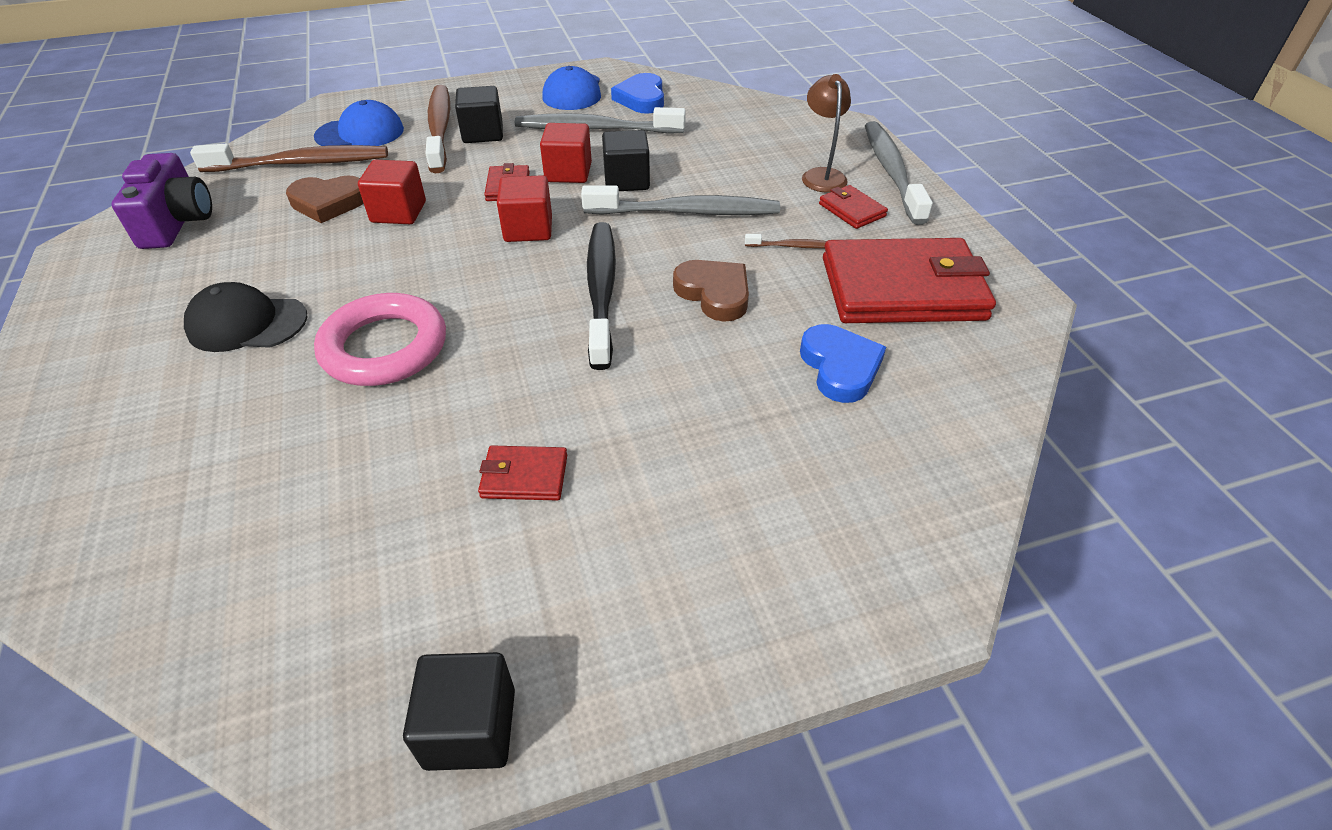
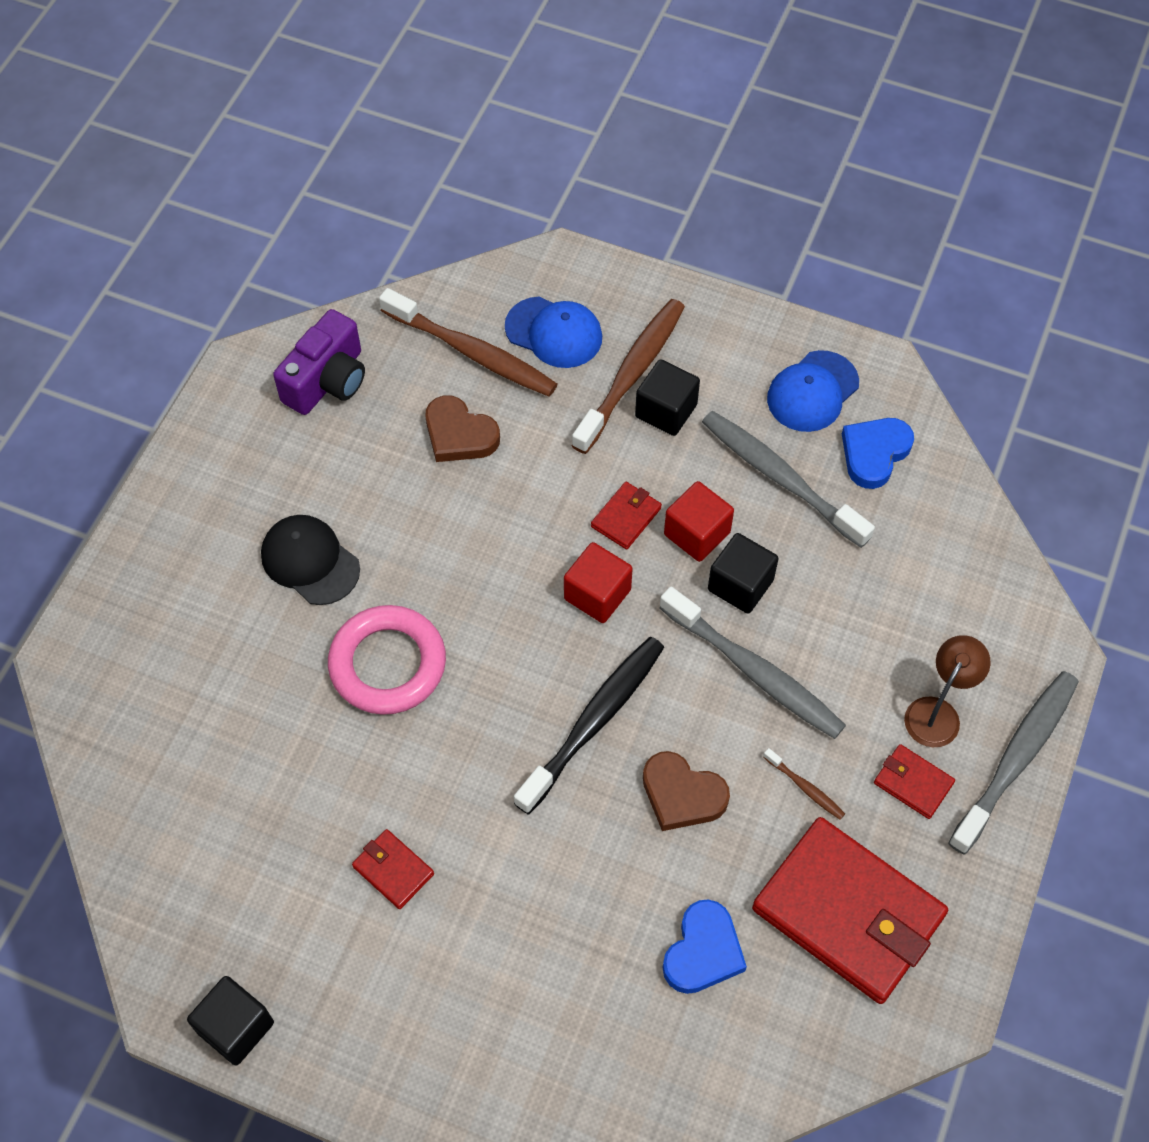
camera: 40 degrees right, 15 degrees up
(398, 212) = (507, 490): red cube -> none
(714, 293) = (682, 794): brown heart -> brown heart turned 120 degrees clockwise
(852, 210) = (913, 783): red wallet -> red wallet turned 60 degrees counterclockwise

